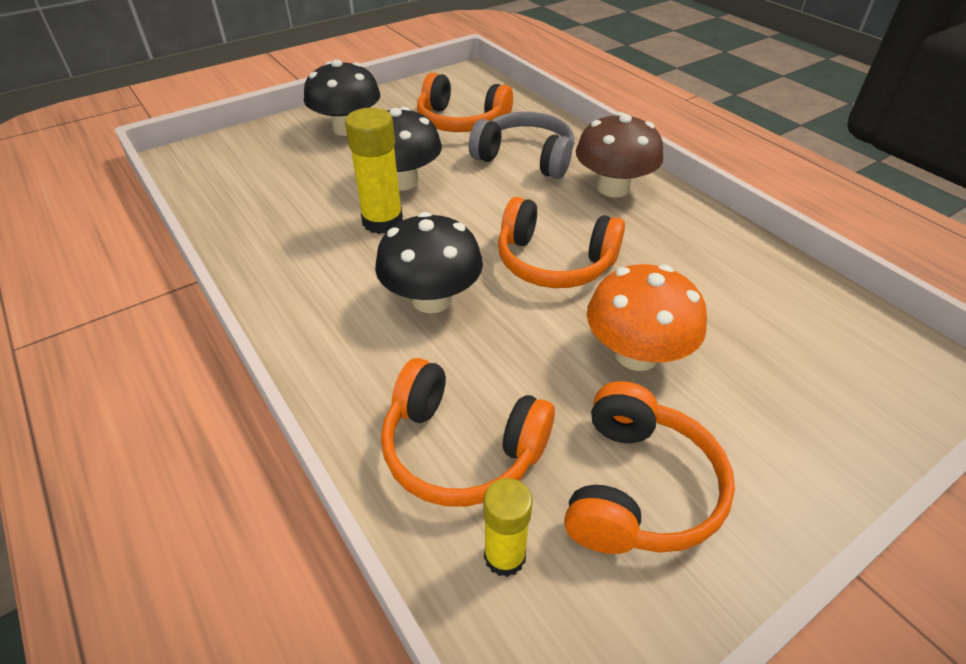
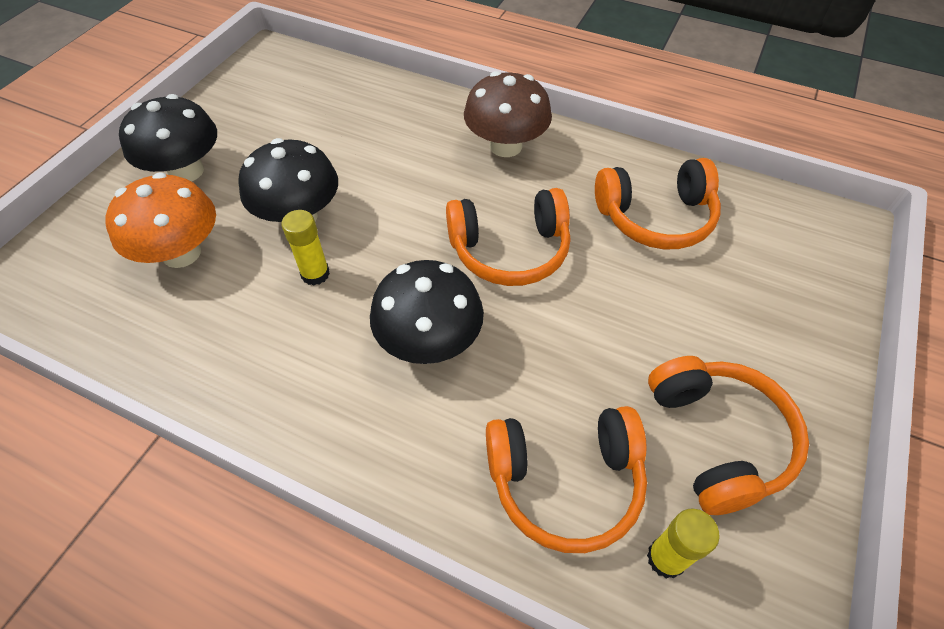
camera: 30 degrees left, 10 degrees up
(382, 221) = (315, 274): yellow glue stick -> yellow glue stick, size x0.63
(461, 122) = (307, 118): orange headphones -> orange headphones (655, 217)
(525, 158) = (403, 141): grey headphones -> none
(636, 354) = (637, 314): orange mushroom -> orange mushroom (181, 253)

